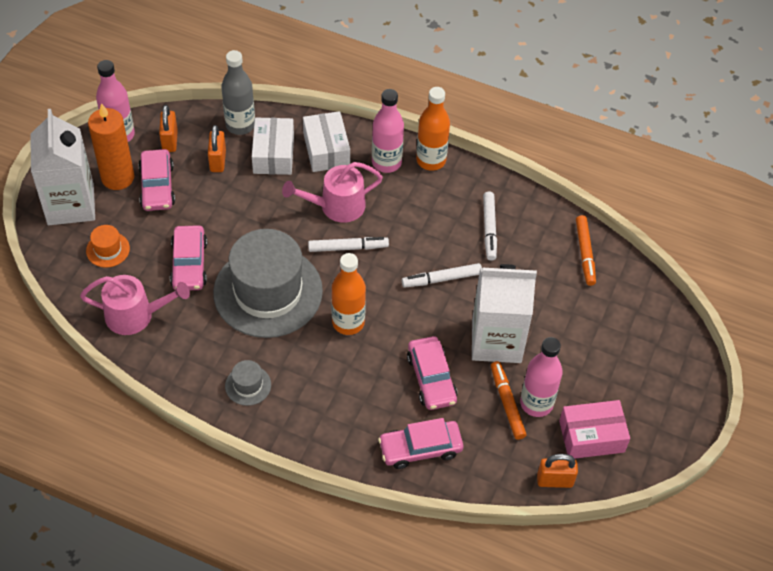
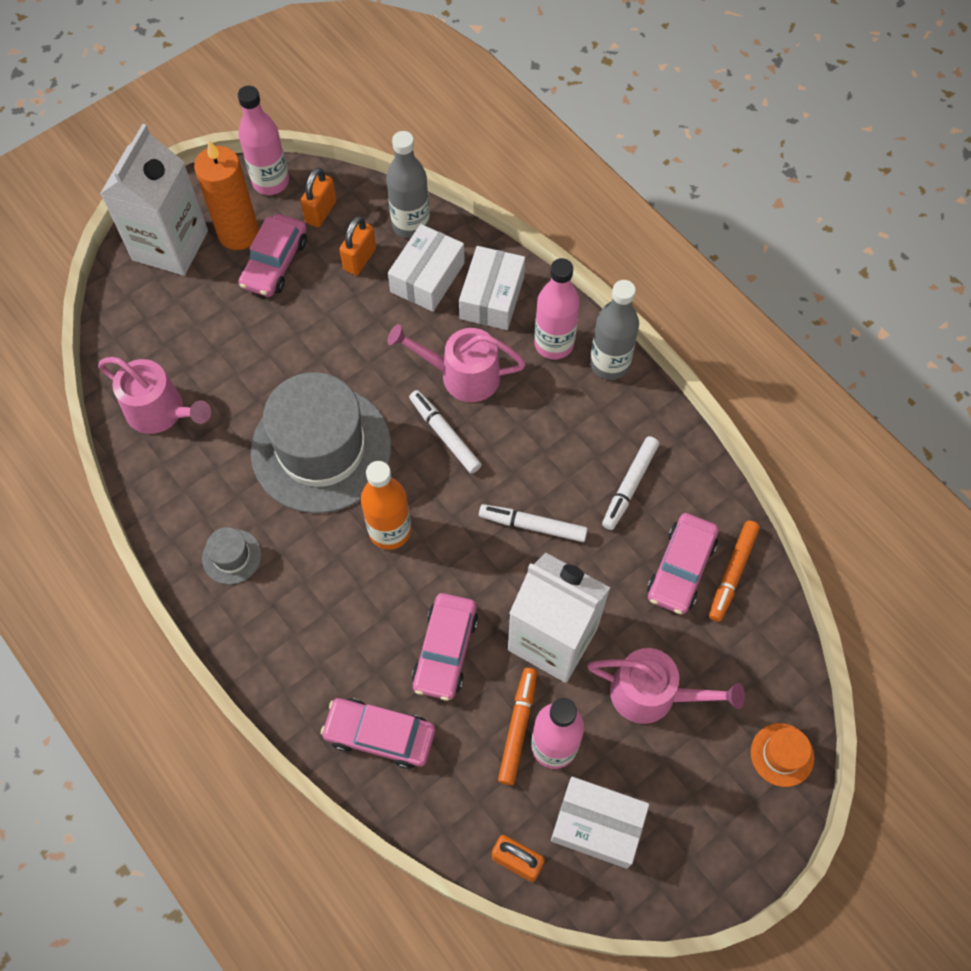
camera: 30 degrees right, 10 degrees up
(108, 249) = (178, 317): orange hat -> orange hat (782, 755)
(189, 264) = (254, 375): pink car -> pink car (681, 568)
(348, 248) = (445, 434): white marker -> white marker turned 150 degrees counterclockwise
(431, 160) = (609, 364): orange bottle -> grey bottle
(578, 345) = (652, 694): none -> pink watering can
(591, 436) = (597, 825): pink box -> white box

